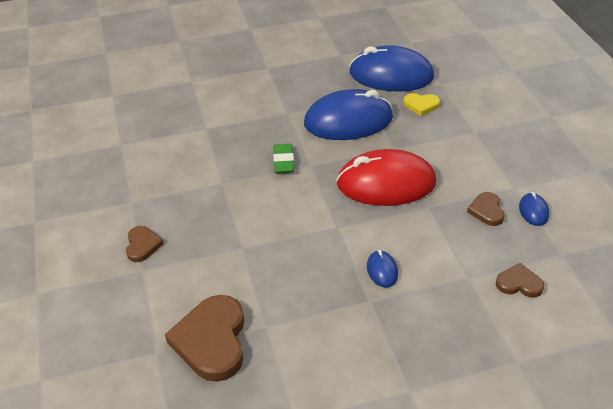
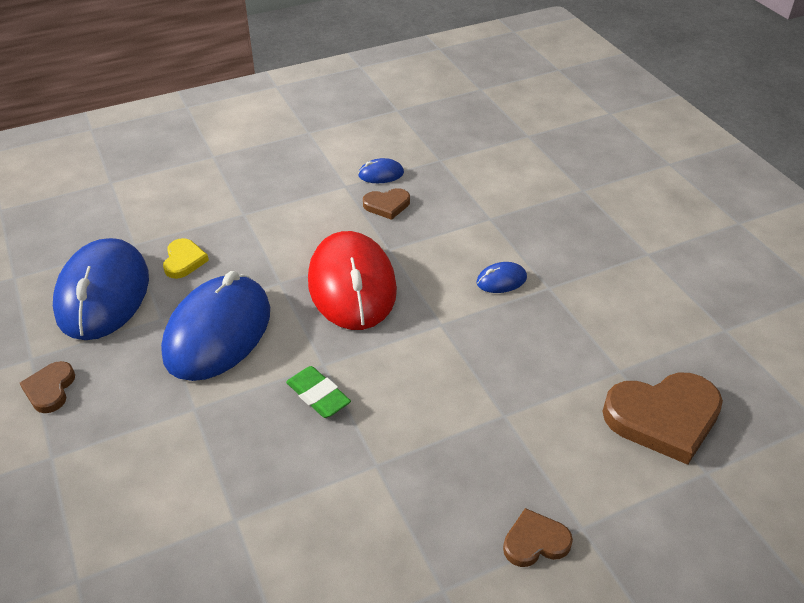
camera: 100 degrees left, 0 degrees up
(283, 161) = (318, 396): green eraser -> green eraser turned 60 degrees clockwise
(348, 121) = (218, 332): blue mouse -> blue mouse turned 45 degrees clockwise
(519, 283) = (487, 186): brown heart -> brown heart (50, 389)

